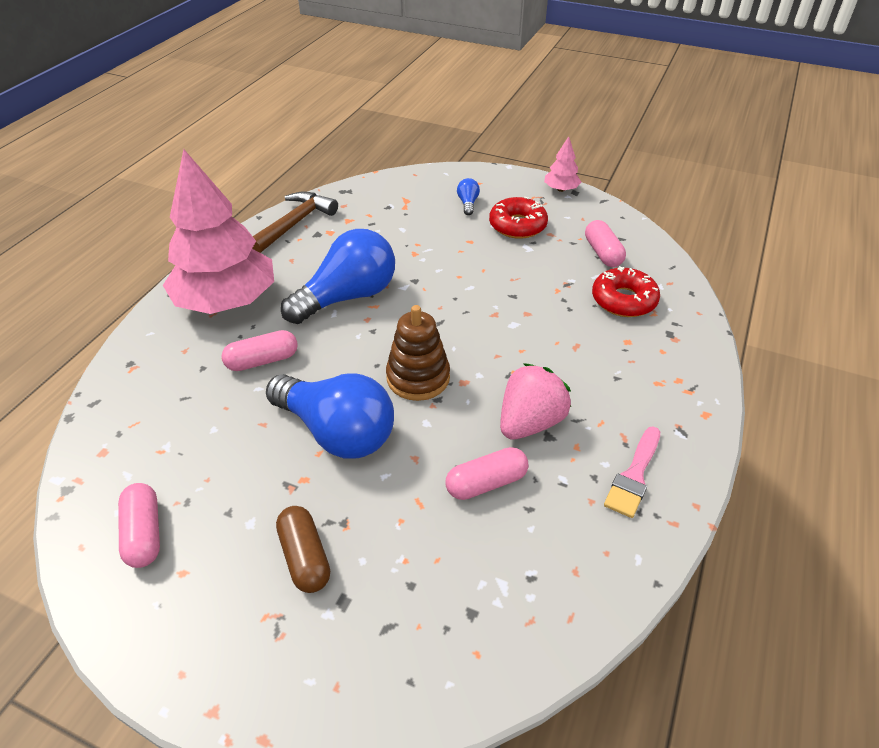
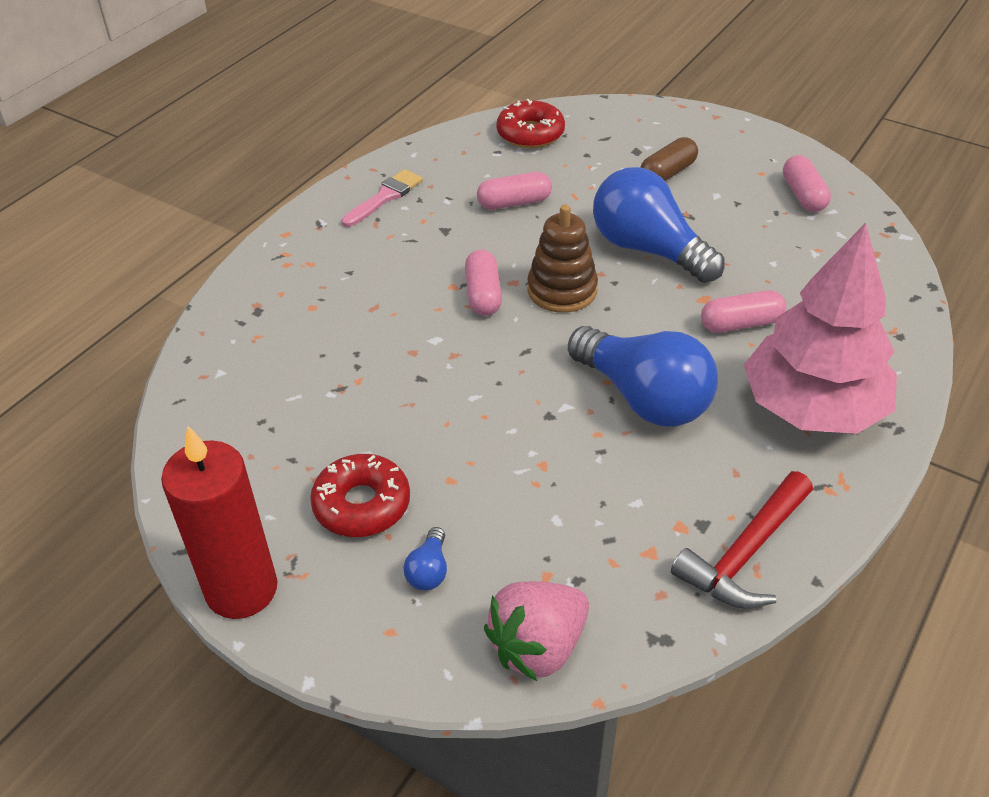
camera: 170 degrees left, 0 degrees up
(295, 223) = (745, 554): brown hammer -> red hammer
(305, 557) = (667, 173): brown capsule -> brown capsule turned 60 degrees clockwise
(348, 297) = (644, 398): blue light bulb -> blue light bulb turned 105 degrees counterclockwise
(530, 422) = (458, 241): pink strawberry -> pink strawberry (538, 647)
(561, 189) = (241, 589): pink tree -> red candle
(602, 253) = (260, 433): pink capsule -> pink capsule (483, 294)
(623, 300) = (281, 357): red donut -> red donut (530, 134)

